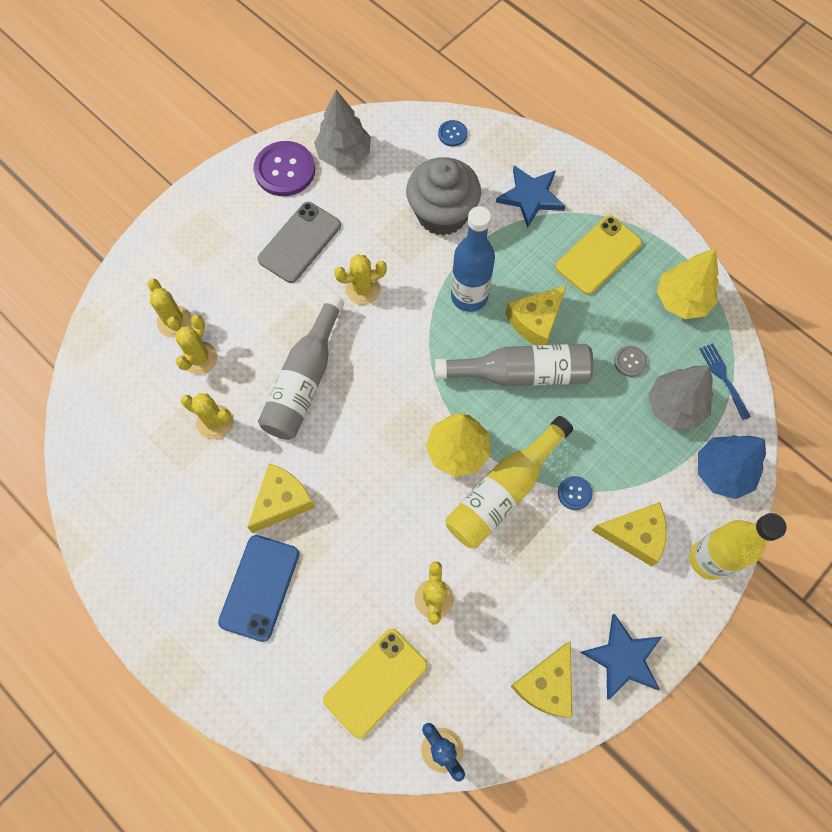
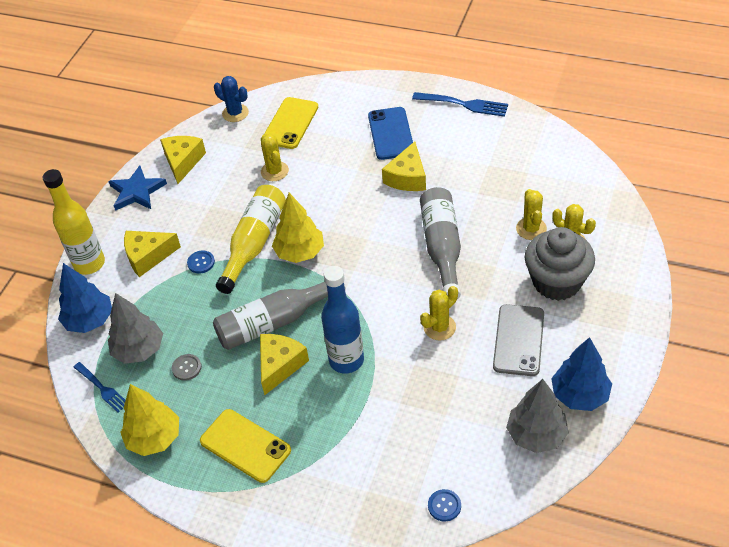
camera: 160 degrees right, 20 degrees down
(141, 591) = (463, 104): none -> blue fork
(215, 422) = (487, 198): yellow cactus -> none
(285, 170) = (580, 395): purple button -> blue tree
(442, 214) = (409, 420): grey cupcake -> grey cupcake (556, 282)
(531, 197) = (333, 474): blue star -> none
(598, 255) = (245, 446): yellow phone -> yellow phone turned 75 degrees counterclockwise

